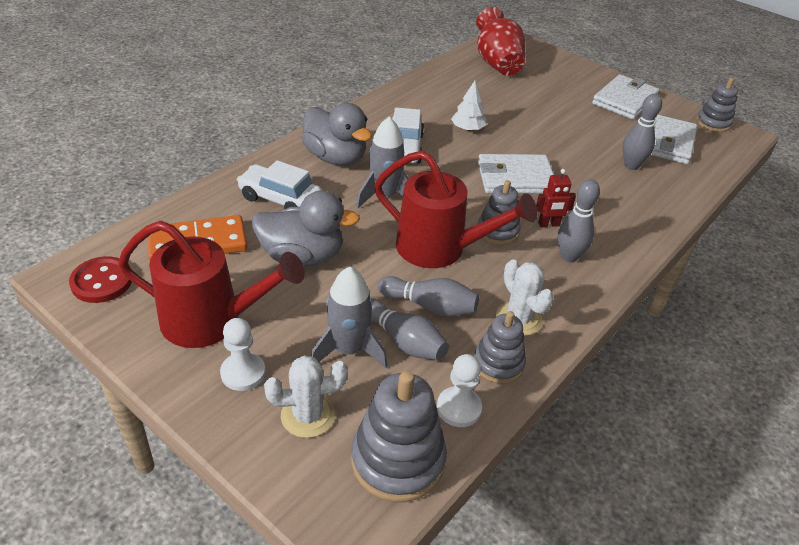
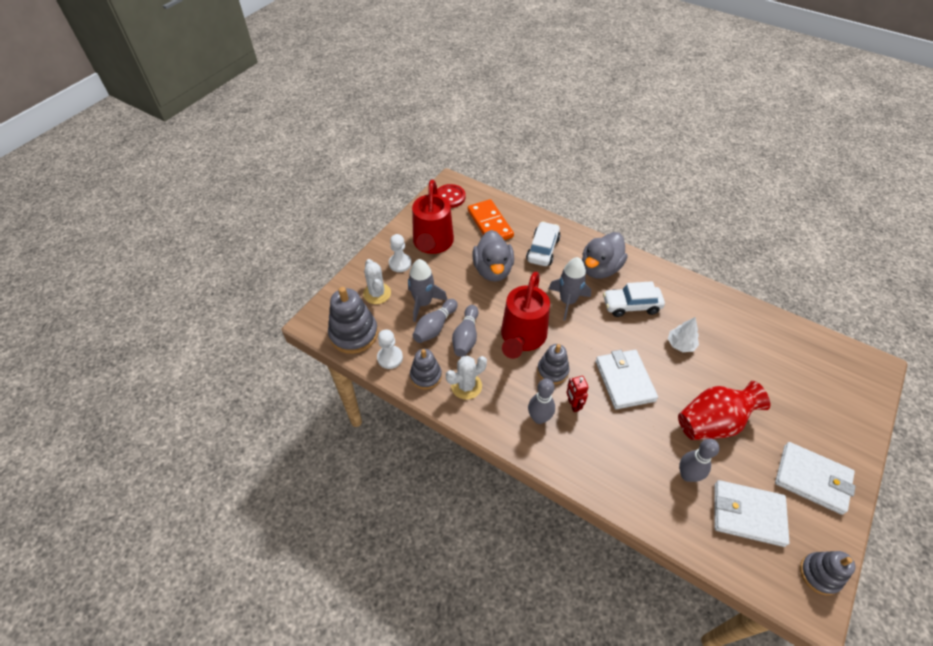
camera: 85 degrees right, 10 degrees up
(497, 64) = (811, 361): red vase -> red vase (712, 423)

